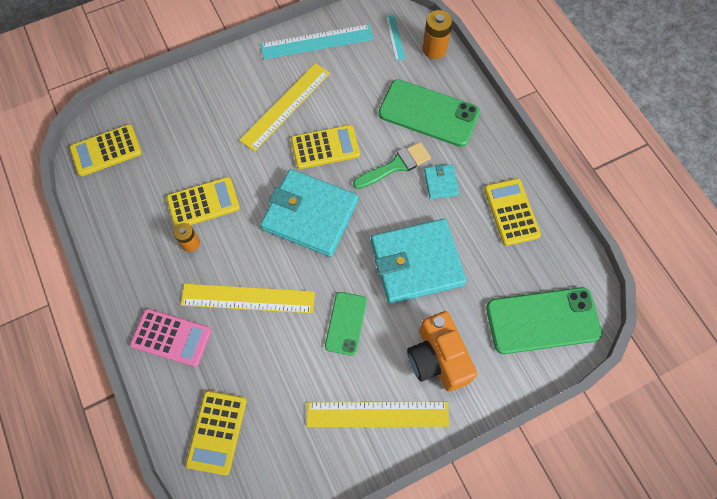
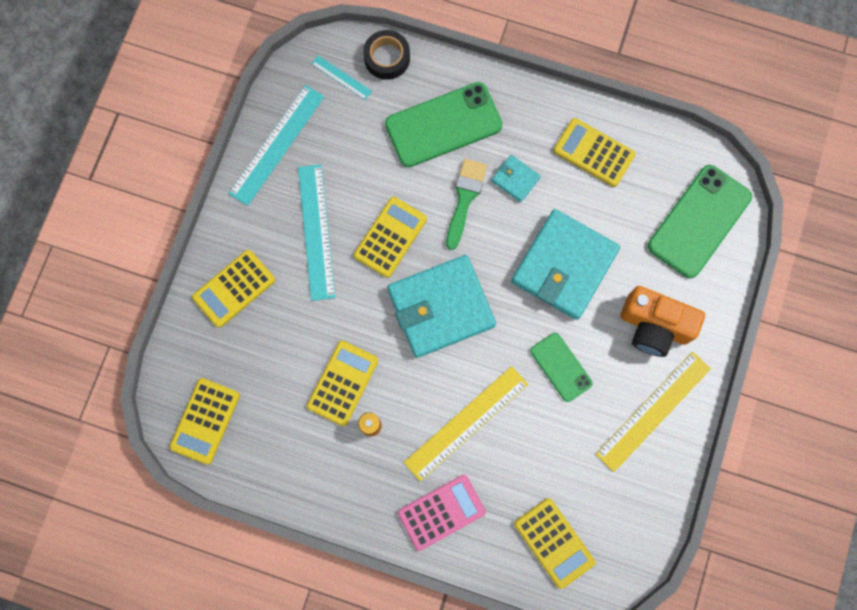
camera: 45 degrees left, 10 degrees up
(205, 95) = (234, 288): none -> yellow calculator
(285, 106) = (316, 231): yellow ruler -> turquoise ruler
(434, 49) = (387, 58): orange battery -> black tape

